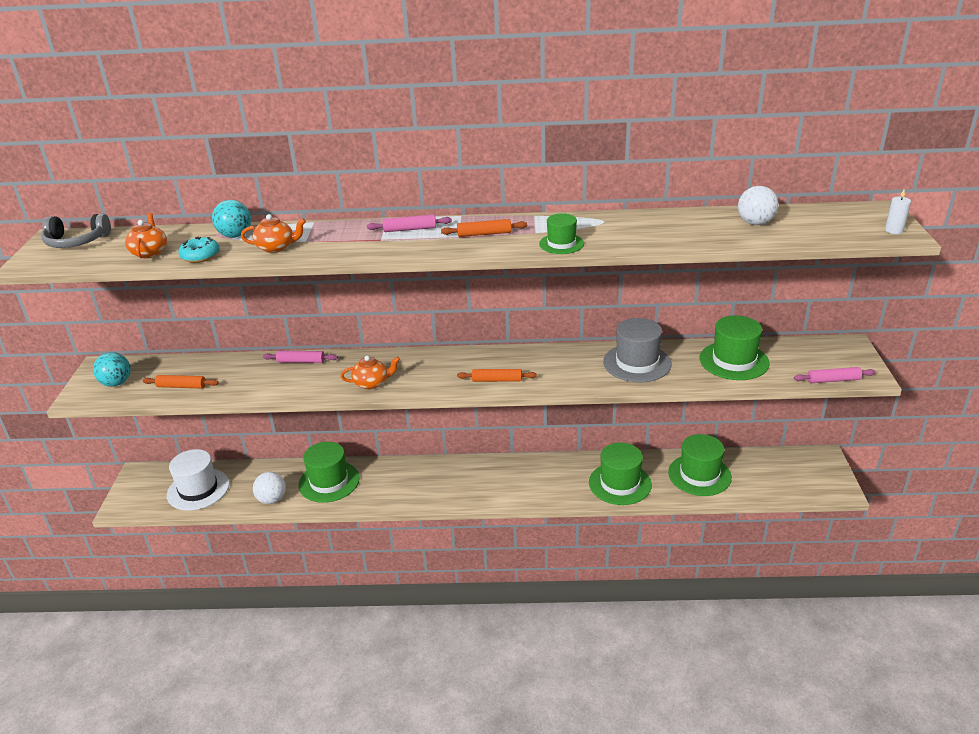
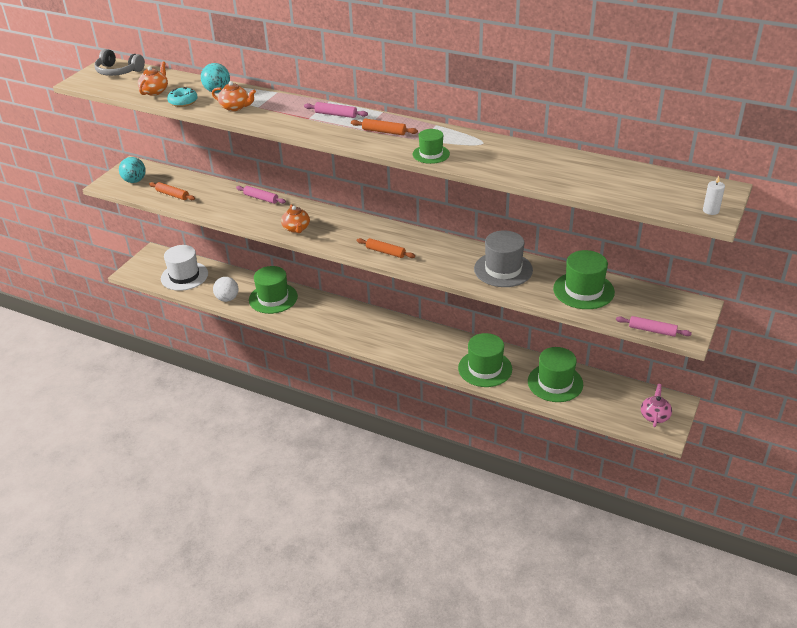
camera: 25 degrees right, 5 degrees up
(372, 383) = (296, 228): orange teapot -> orange teapot turned 60 degrees clockwise
(755, 223) = (601, 174): white ball -> none
(816, 476) = (654, 416): none -> pink teapot

